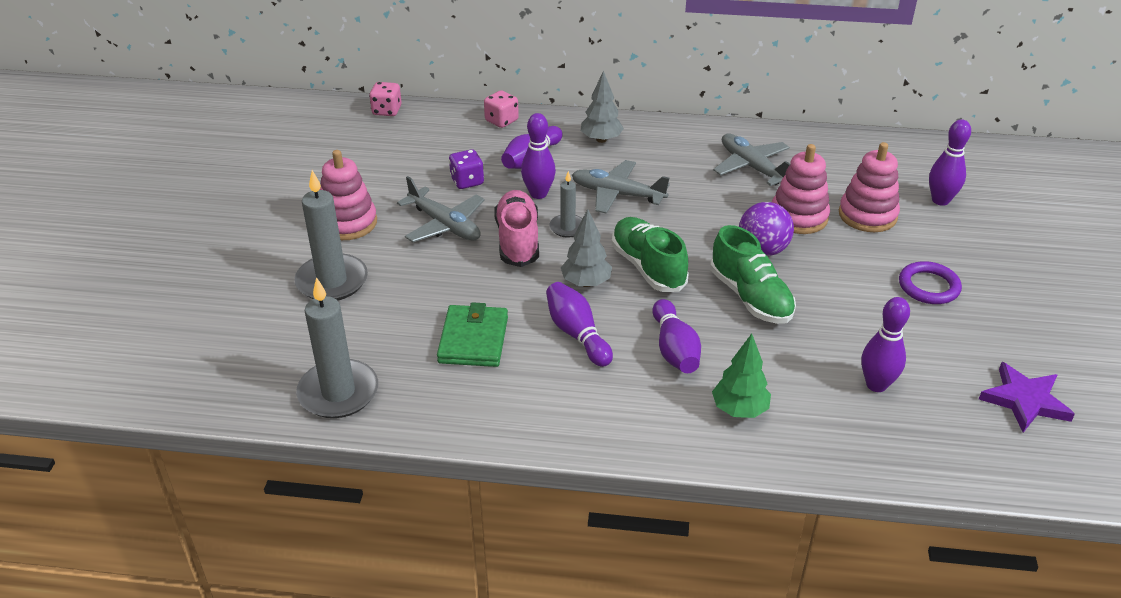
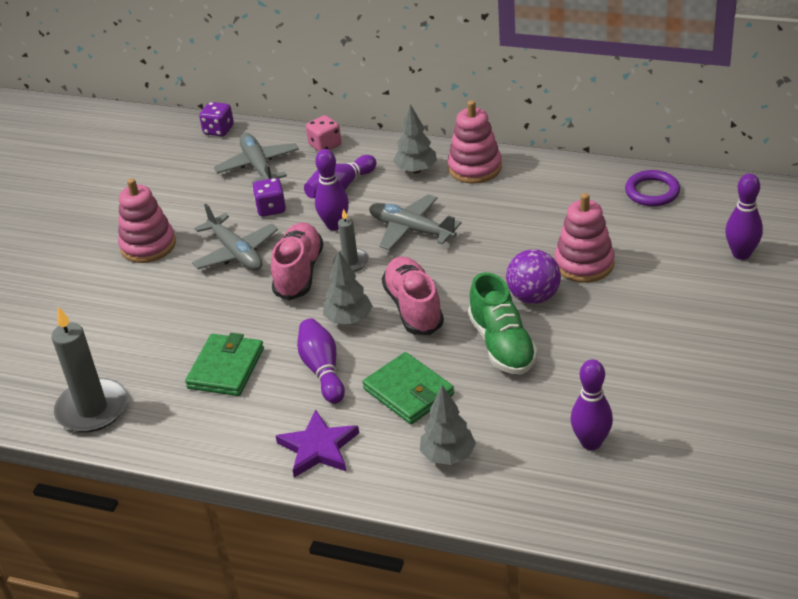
camera: 15 degrees right, 0 degrees up
(332, 281) = (117, 302): grey candle -> none
(387, 111) = (218, 130): pink dice -> purple dice
(648, 267) = (413, 308): green shoe -> pink shoe
(674, 349) = (408, 392): purple bowling pin -> green wallet
(739, 410) = (448, 456): green tree -> grey tree
(751, 167) = (557, 207): grey plane -> grey plane (258, 166)
(867, 215) = (656, 266): pink stacking toy -> pink stacking toy (475, 168)
(928, 286) = (687, 346): purple ring -> purple ring (652, 192)
(1024, 400) = (734, 471): purple star -> purple star (318, 448)

